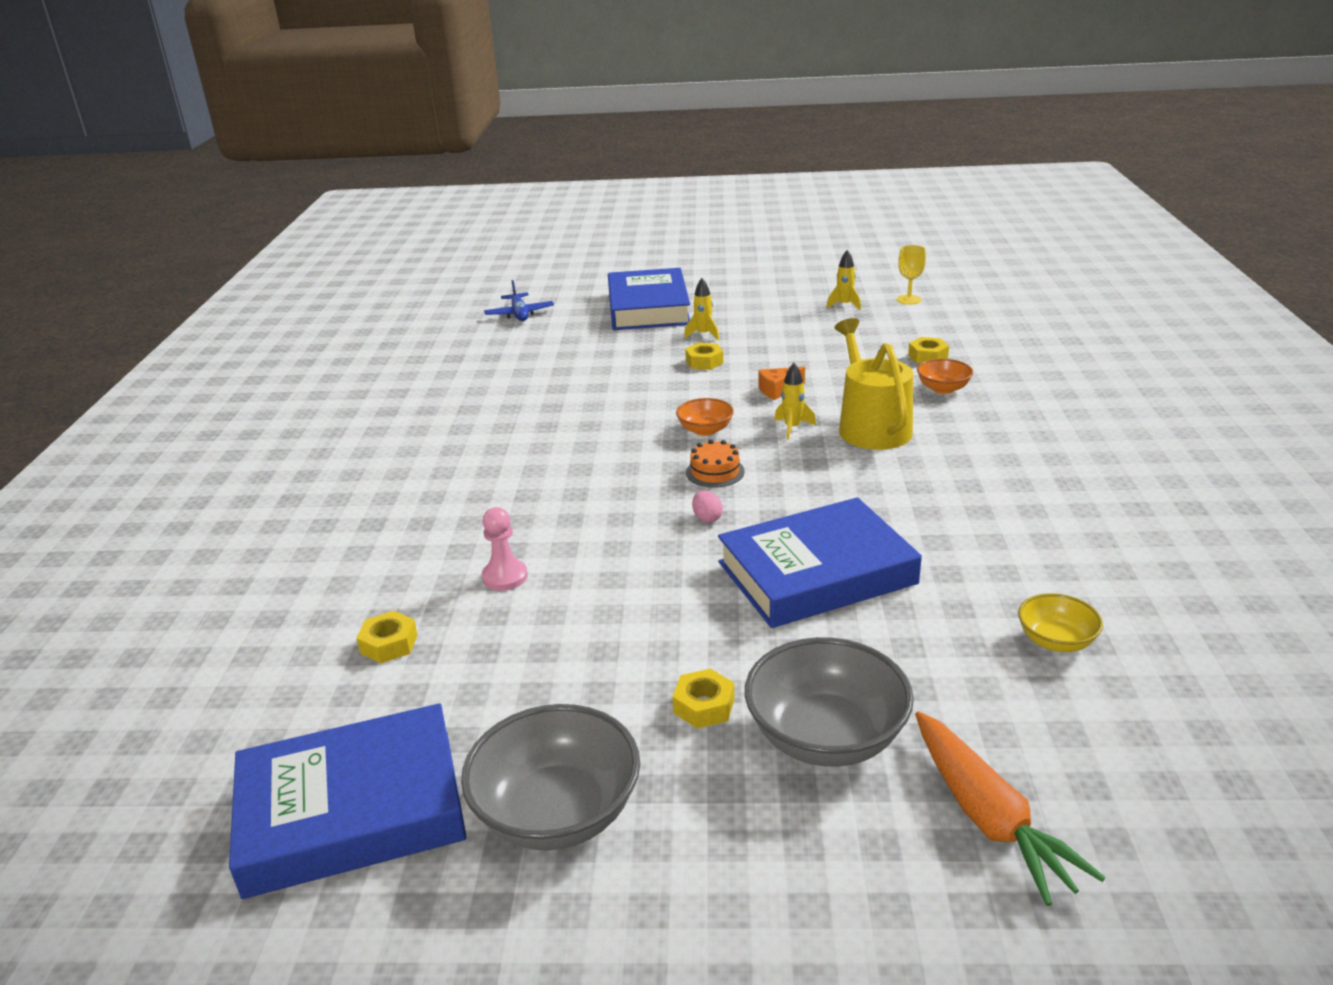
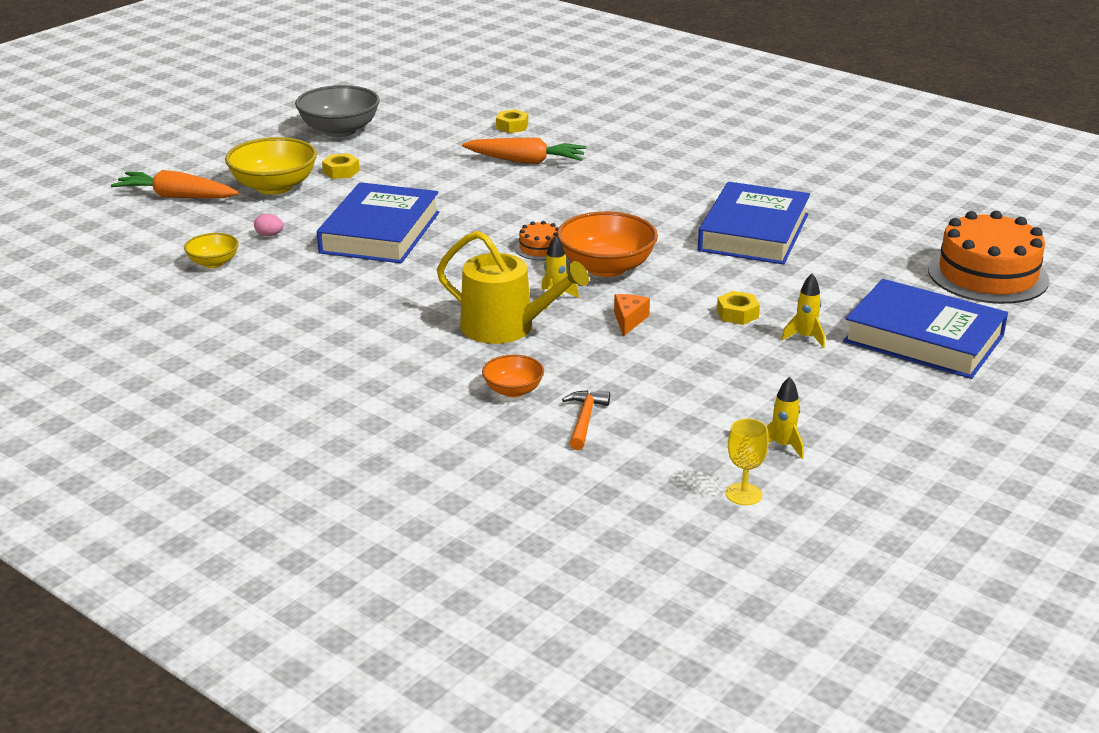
camera: 125 degrees right, 0 degrees up
(352, 810) = (410, 102): blue book -> blue book (754, 232)
(505, 577) = (525, 161): pink pawn -> orange carrot
(519, 314) = (987, 275): blue plane -> orange cake
(705, 430) = (606, 267): orange bowl -> orange bowl, size x1.86
(707, 518) = (489, 226): pink egg -> pink egg (269, 235)
(826, 737) = (274, 187): grey bowl -> yellow bowl
(927, 356) = (584, 420): yellow nut -> orange hammer

